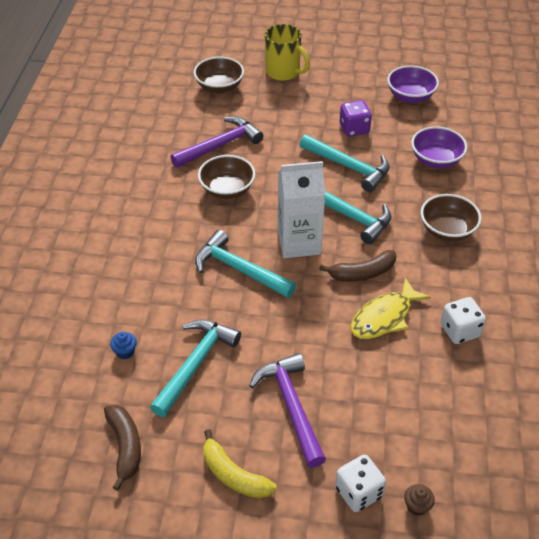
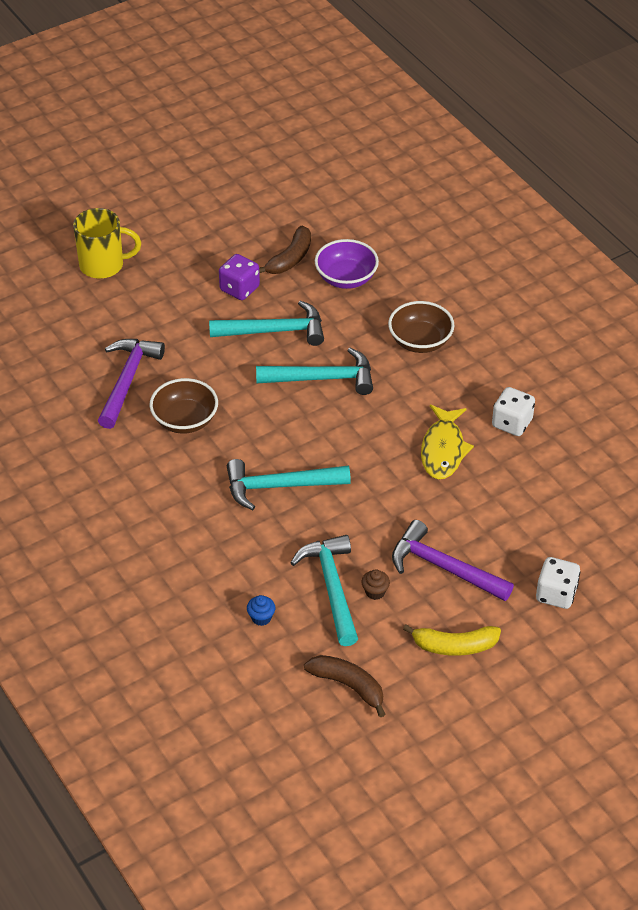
camera: 40 degrees left, 0 degrees up
(219, 87) = (54, 318): brown bowl -> none
(299, 242) = (306, 430): white carton -> none
(362, 273) = (388, 423): brown banana -> brown banana (290, 258)
(410, 96) = (258, 223): purple bowl -> none
(417, 506) = (604, 575): brown cupcake -> brown cupcake (375, 592)

